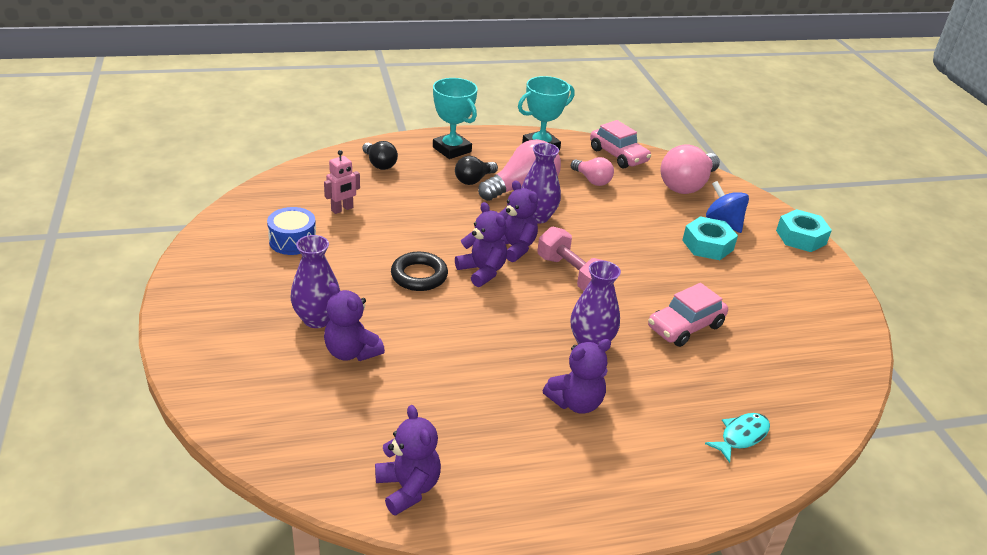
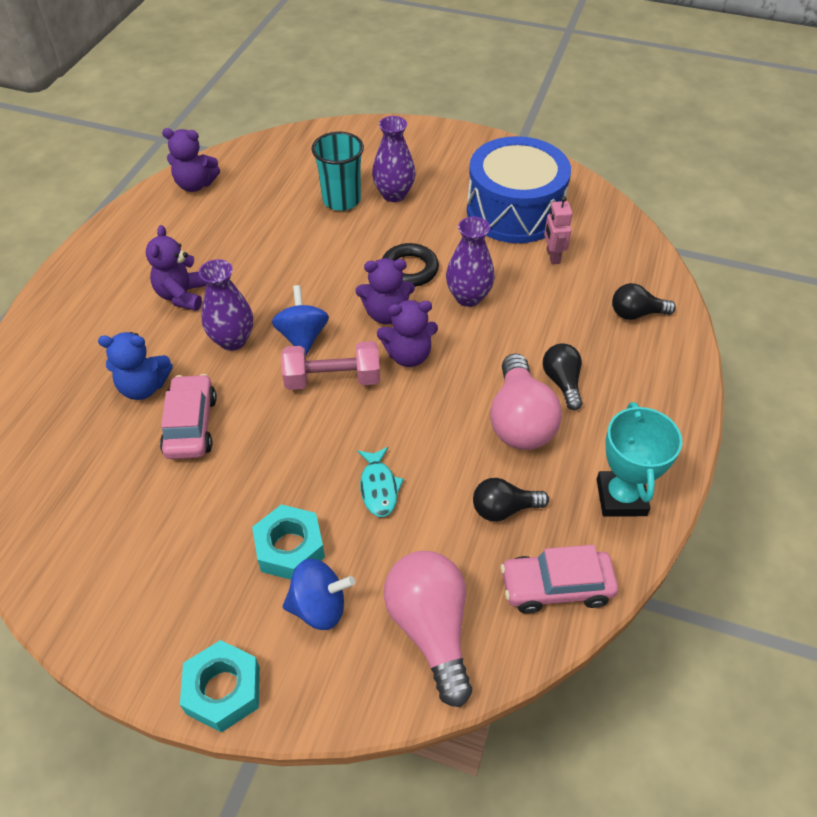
camera: 125 degrees right, 15 degrees up
(293, 241) = (514, 211): blue drum -> blue drum, size x2.10
(351, 352) = (341, 200): purple teddy bear -> turquoise cup
(452, 149) = (648, 393): turquoise trophy -> none
(537, 217) = (452, 404): purple vase -> purple vase (468, 297)
(548, 306) = (302, 337): none -> blue spinning top
(592, 180) = (504, 509): pink light bulb -> black light bulb
(686, 371) = (144, 387): none -> blue teddy bear
(741, 436) = (52, 377): turquoise fish -> turquoise fish (378, 487)

